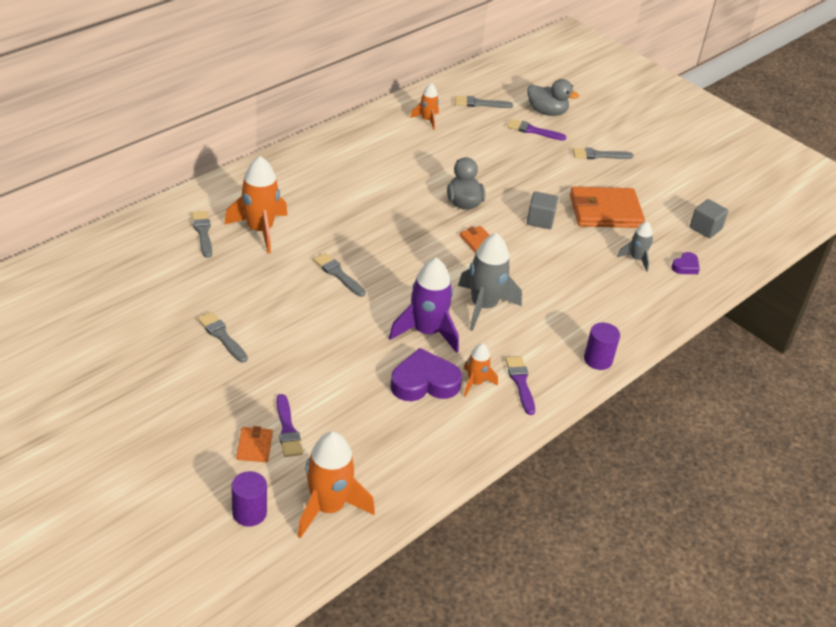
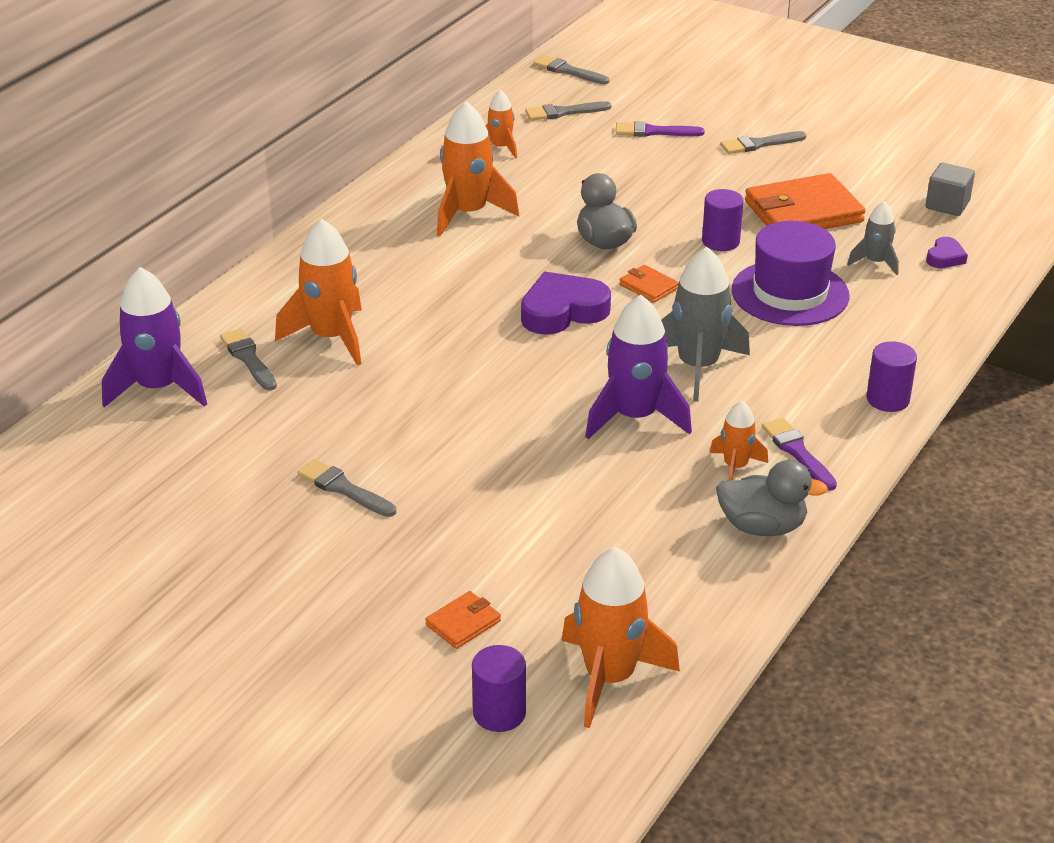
camera: 10 degrees left, 5 degrees down
(139, 239) = (158, 388): none -> purple rocket
(254, 446) = (463, 623): orange wallet -> orange wallet turned 60 degrees clockwise
(287, 429) = (500, 589): purple brush -> none
(338, 274) = (472, 370): grey brush -> grey brush (568, 71)
(385, 162) = (468, 213): none -> orange rocket
(424, 382) = (664, 482): purple heart -> purple heart (563, 311)
(540, 220) = (720, 241): grey cube -> purple cylinder
(547, 112) = (661, 105): grey duck -> grey duck (762, 527)
(568, 268) = (790, 293): none -> purple hat

